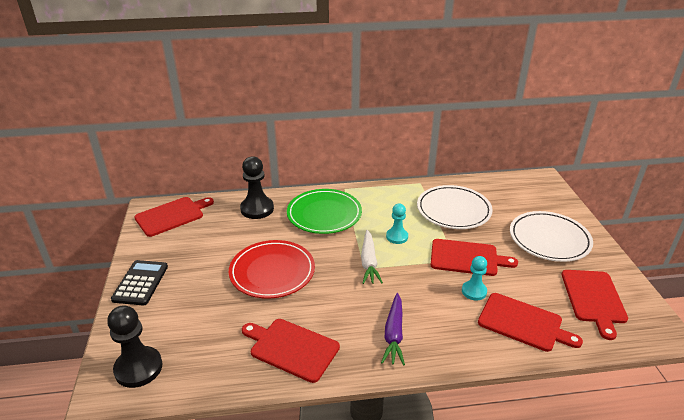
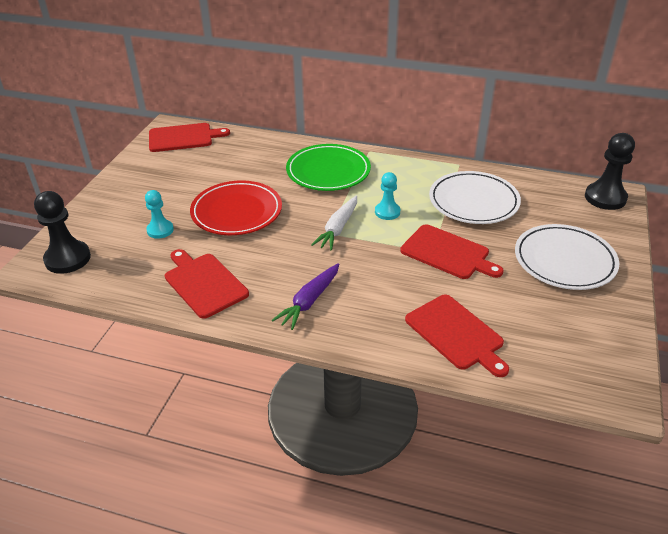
camera: 25 degrees right, 5 degrees up
(140, 283) = (116, 190): black calculator -> none
(257, 209) = (266, 150): black pawn -> black pawn (605, 198)
(474, 291) = (427, 287): turquoise pawn -> turquoise pawn (160, 230)
(593, 298) = (564, 336): red cutting board -> none

